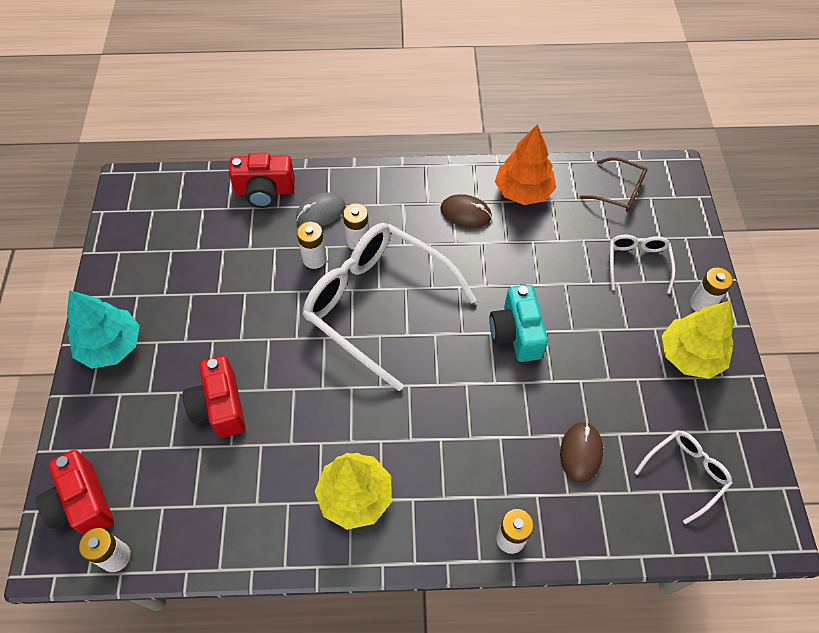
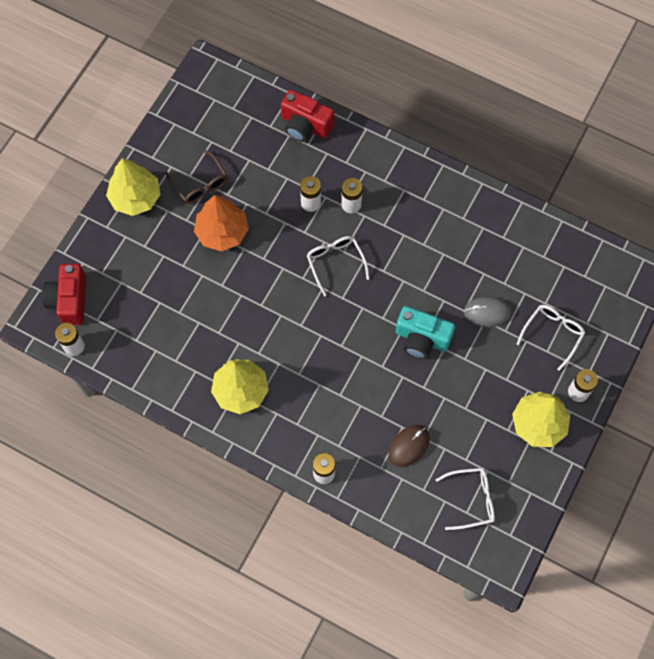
camera: 30 degrees right, 10 degrees up
(111, 346) = (135, 197): turquoise tree -> yellow tree
(220, 406) = (186, 281): red camera -> none
(320, 212) = (337, 165): grey mouse -> grey mouse (487, 312)
(377, 304) = (335, 263): white glasses -> white glasses, size x0.47
(466, 213) = (447, 223): brown mouse -> none
(516, 333) = (422, 339): turquoise camera -> turquoise camera turned 90 degrees counterclockwise
(523, 191) = (505, 228): orange tree -> orange tree (222, 232)
(619, 191) = (583, 267): brown glasses -> brown glasses (200, 183)

